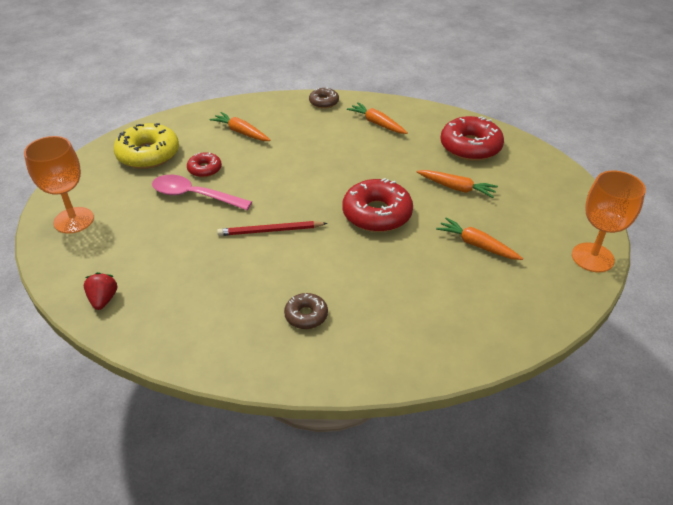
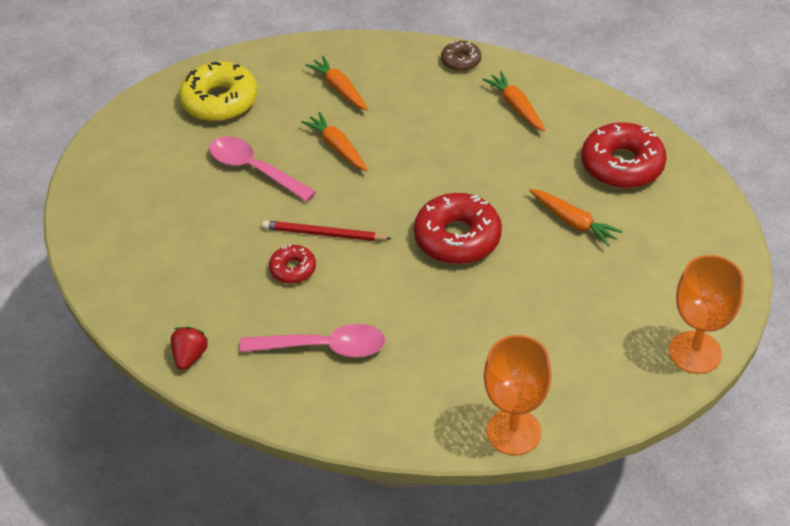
camera: 20 degrees right, 5 degrees up
(74, 220) = (114, 175): orange goblet -> orange goblet (513, 432)
(103, 299) = (119, 280): red strawberry -> red strawberry (190, 356)
(205, 169) = (278, 135): red donut -> red donut (293, 269)
(306, 315) = (323, 347): brown donut -> pink spoon
(477, 245) = (559, 304): orange carrot -> orange carrot (337, 147)

